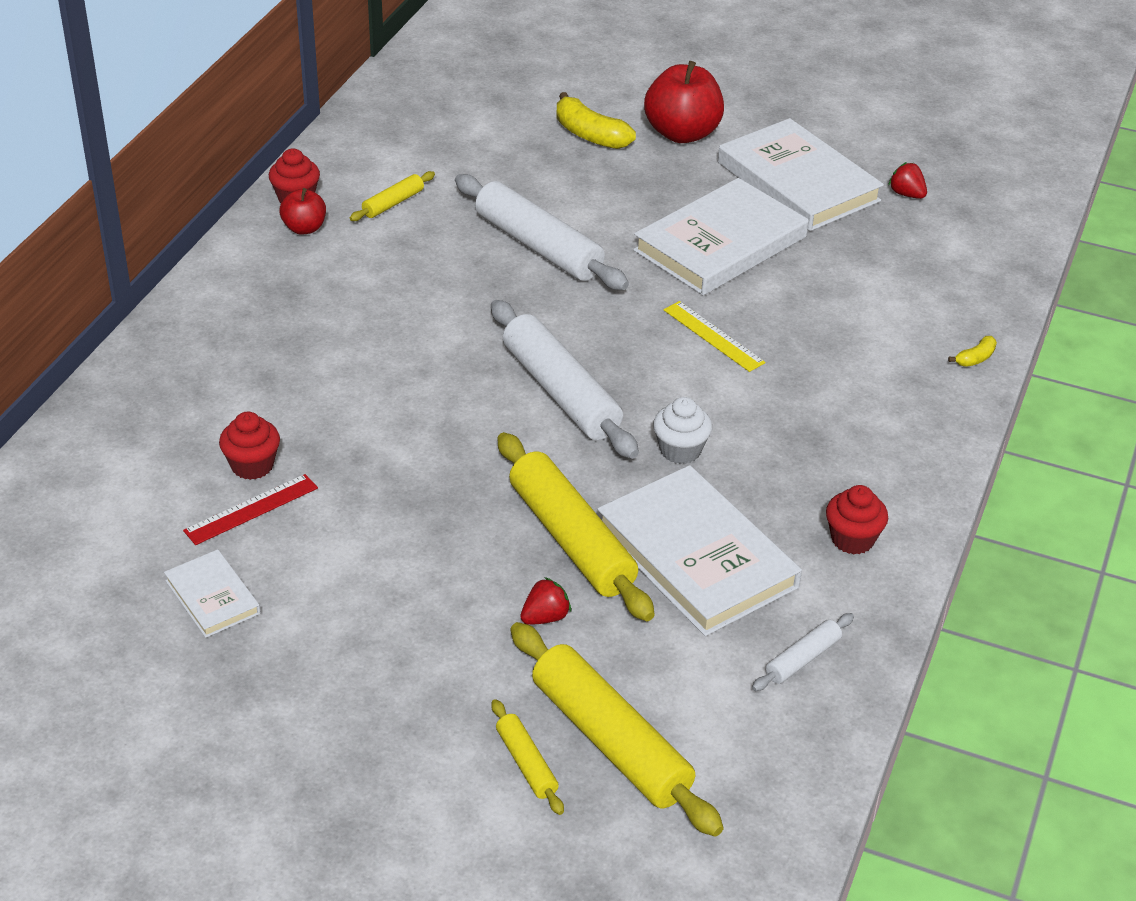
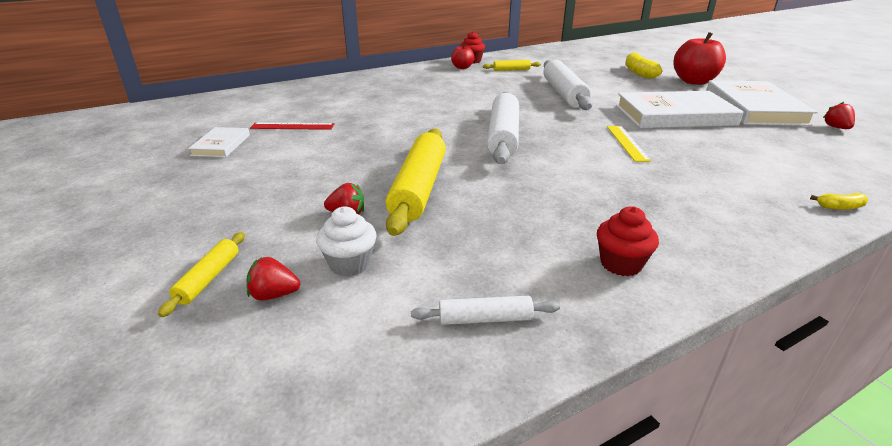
camera: 40 degrees right, 10 degrees down
(252, 465) = (319, 115): red cupcake -> none
(610, 741) = (274, 295): yellow rolling pin -> red strawberry
(680, 450) = (543, 177): white cupcake -> white cupcake (350, 264)
(696, 556) = (484, 225): white book -> none

